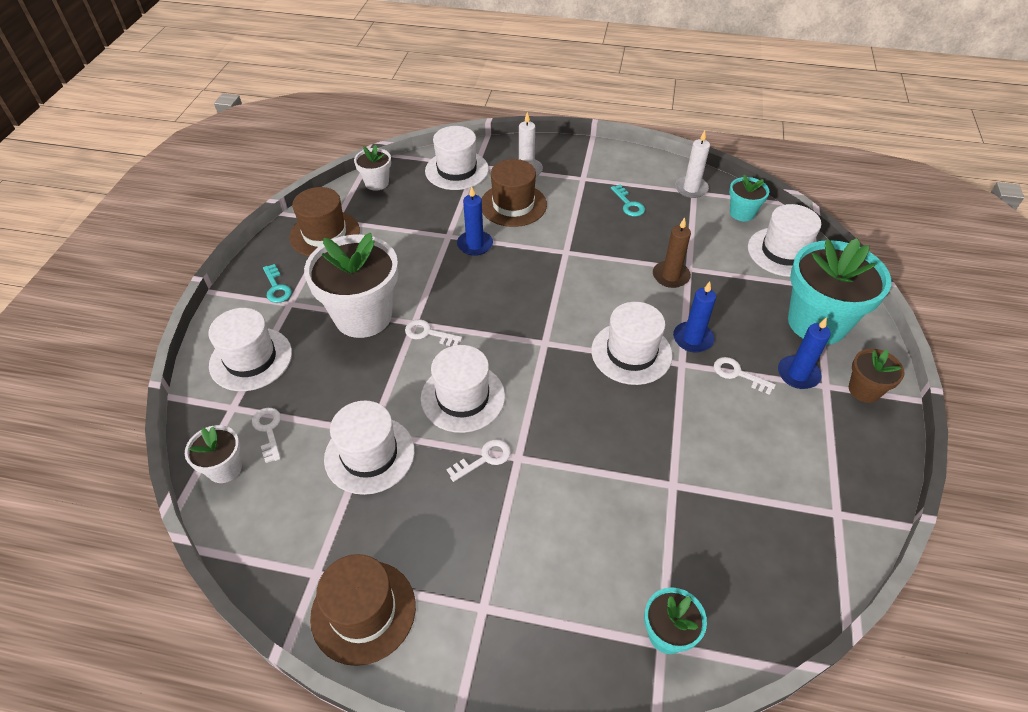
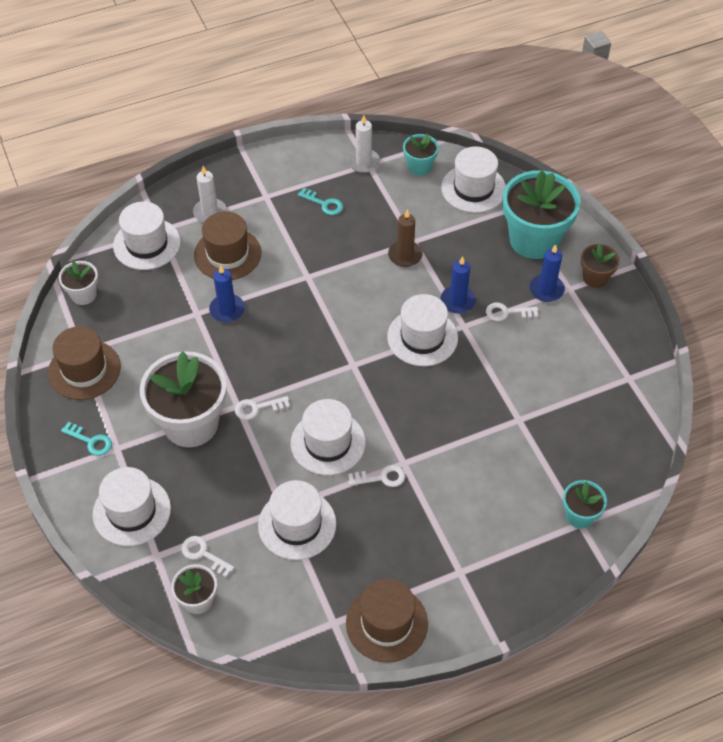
camera: 35 degrees left, 5 degrees up
(484, 459) = (381, 477): white key -> white key turned 60 degrees clockwise

